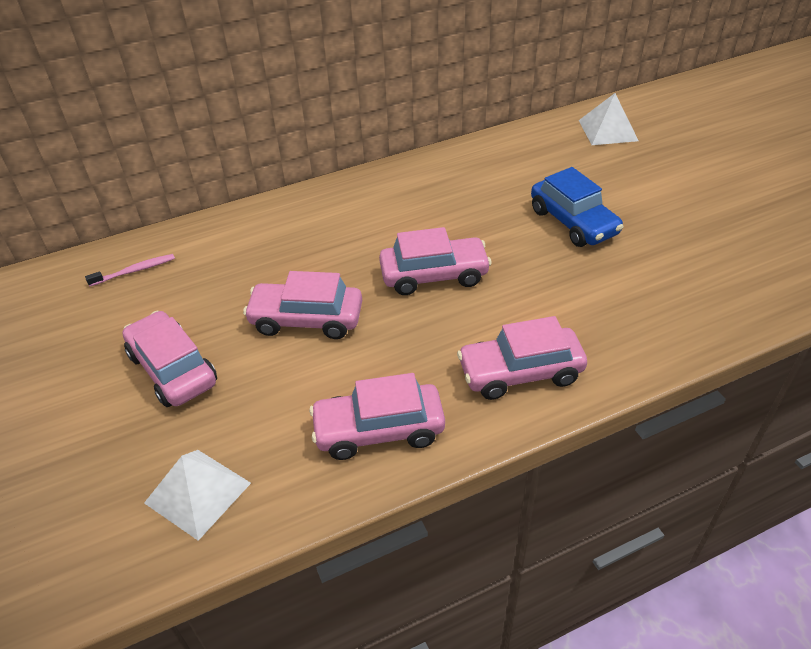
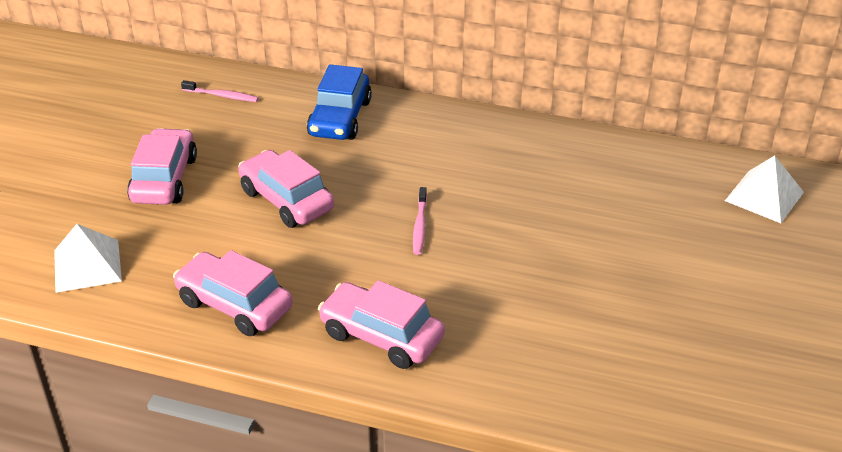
camera: 40 degrees right, 5 degrees down
(434, 275) = (420, 226): pink car -> pink toothbrush
(573, 222) = (598, 255): blue car -> blue car (340, 118)

